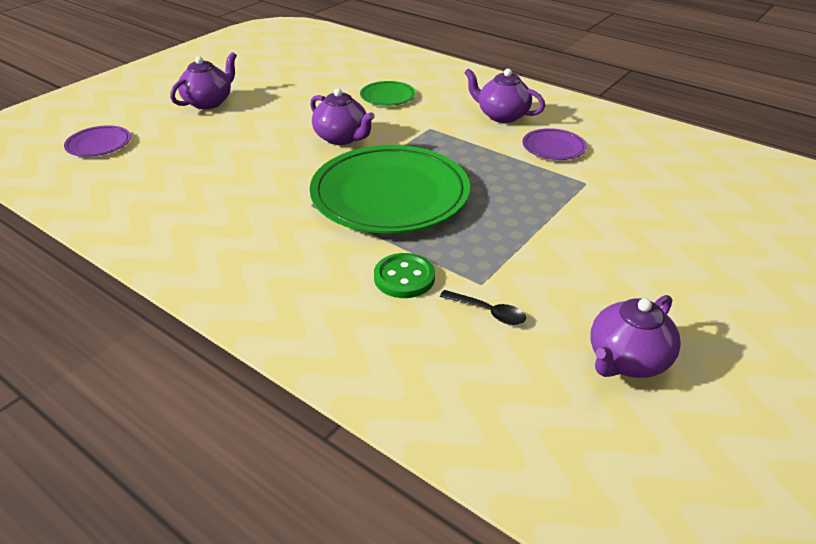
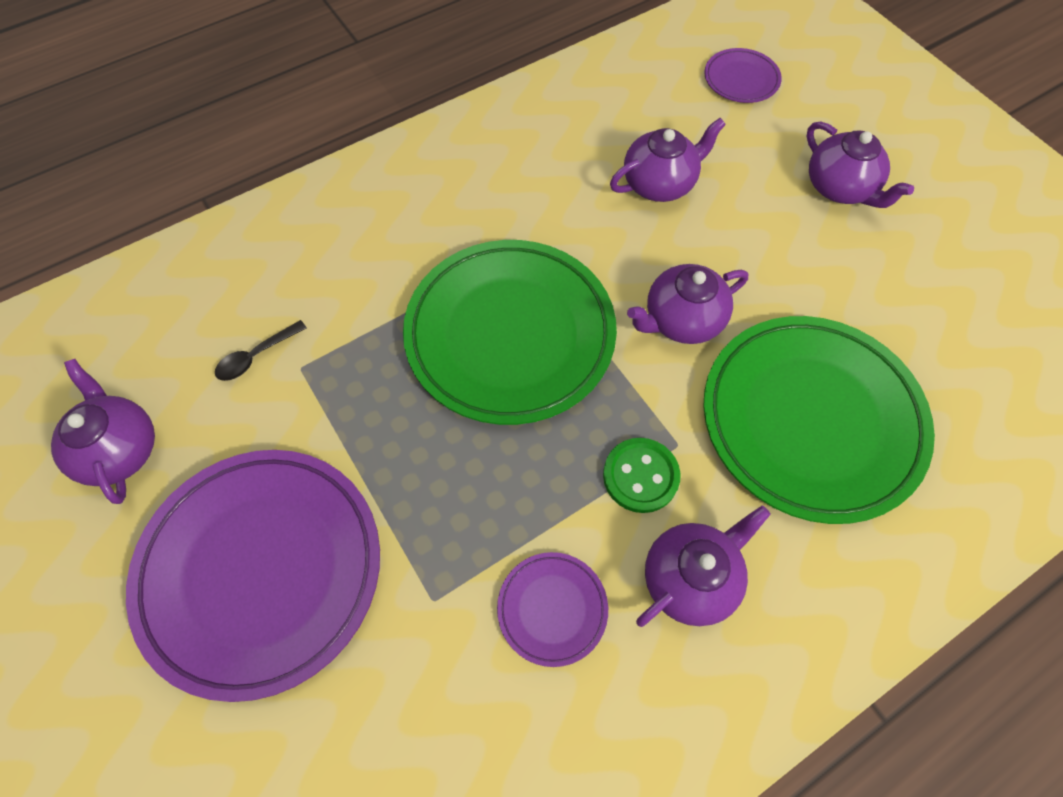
camera: 110 degrees right, 25 degrees up
(222, 161) = (659, 183): none -> purple teapot
(387, 96) = (811, 420): green plate -> green plate, size x2.26
(404, 278) = (349, 301): green button -> green button (640, 476)
(634, 250) = (261, 570): none -> purple plate

